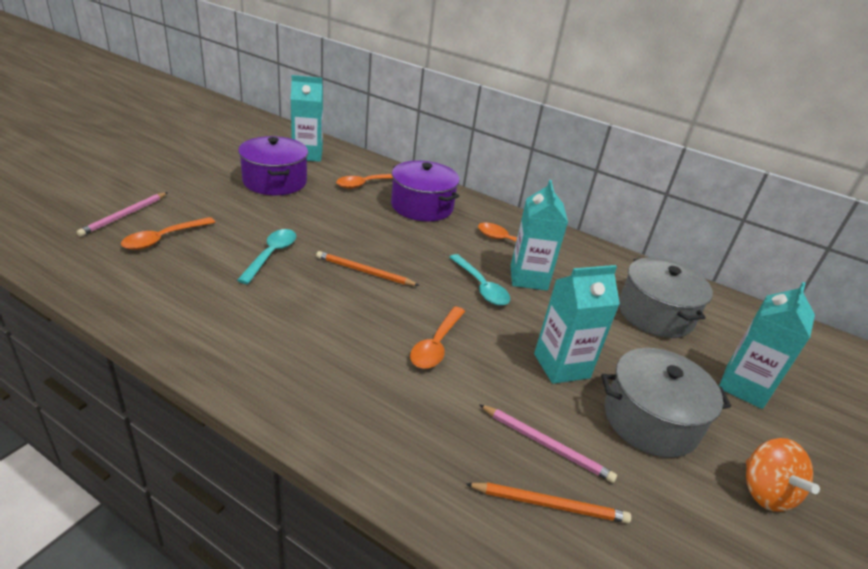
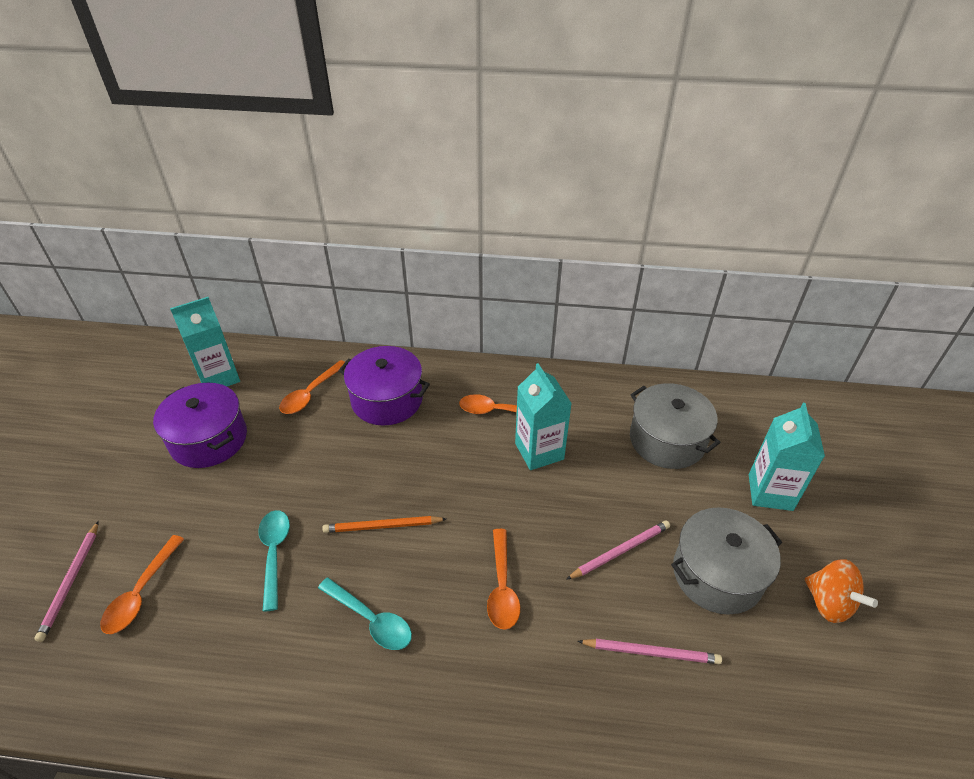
camera: 20 degrees left, 10 degrees up
(481, 287) = (503, 487): turquoise spoon -> turquoise spoon (371, 620)
(550, 504) = (684, 716): orange pencil -> none
(561, 366) = (620, 551): turquoise carton -> pink pencil

